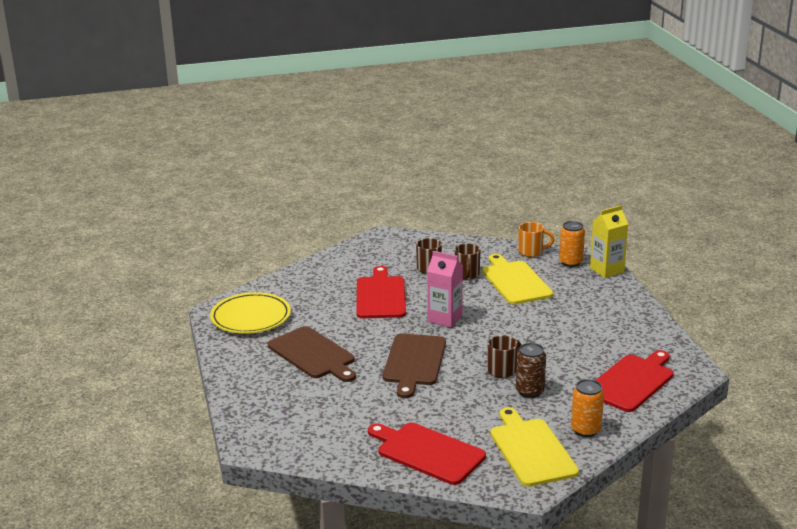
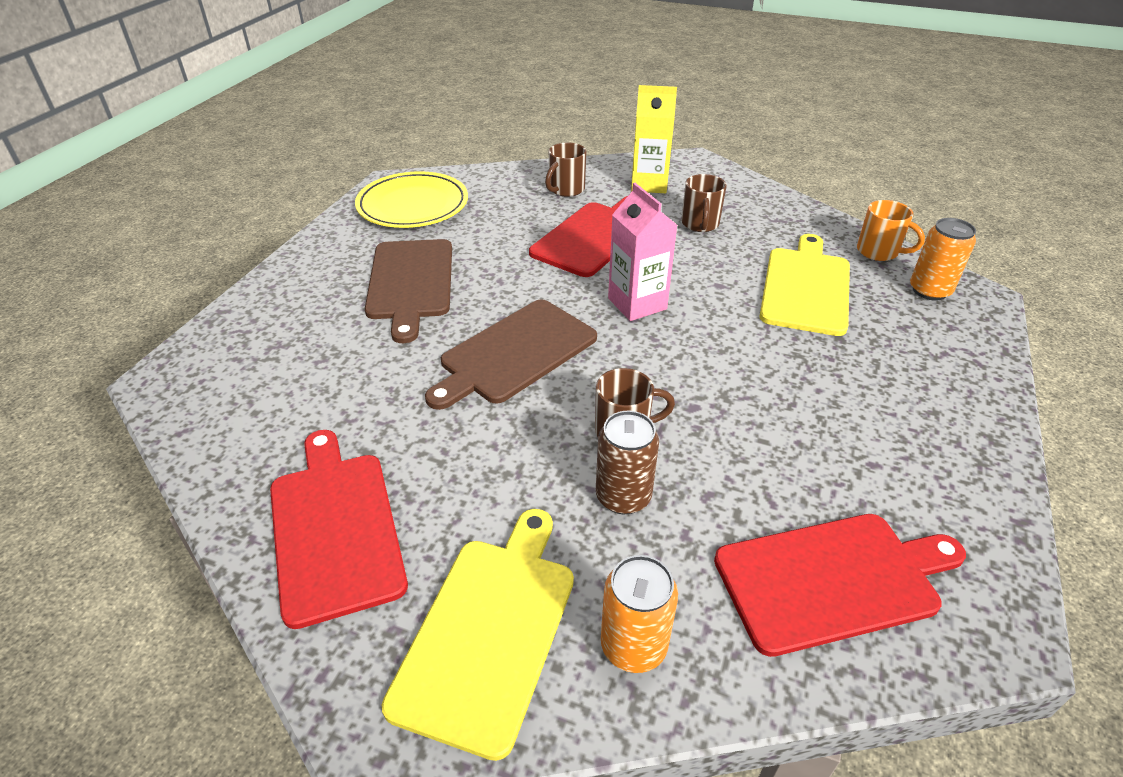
camera: 35 degrees right, 15 degrees up
(467, 275) = (743, 251): brown mug -> brown mug (566, 190)
(607, 270) = (983, 327): yellow carton -> yellow carton (649, 184)

